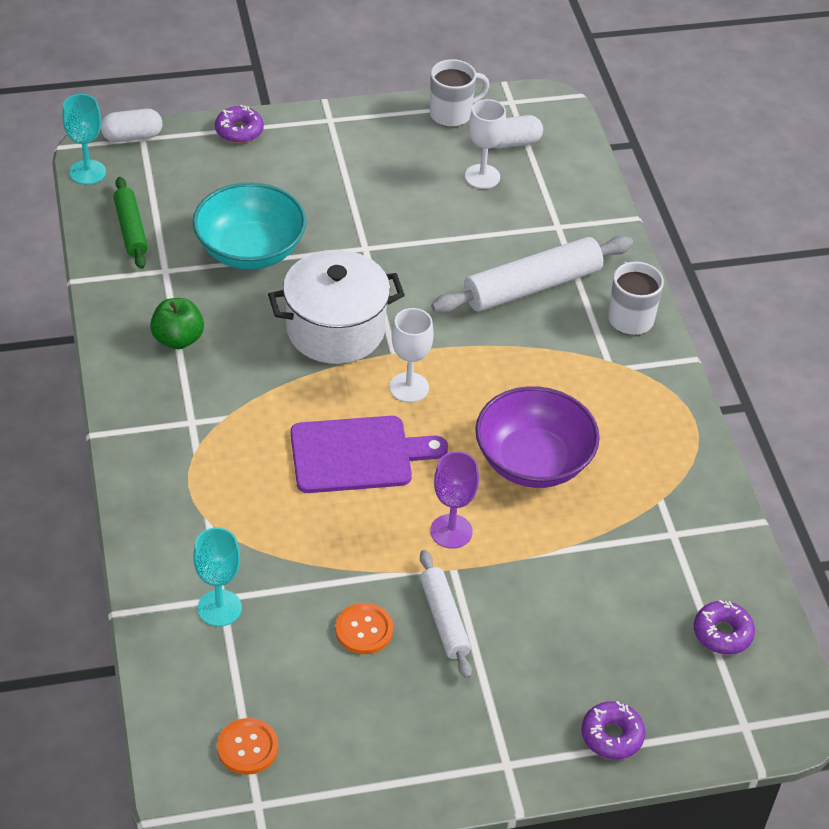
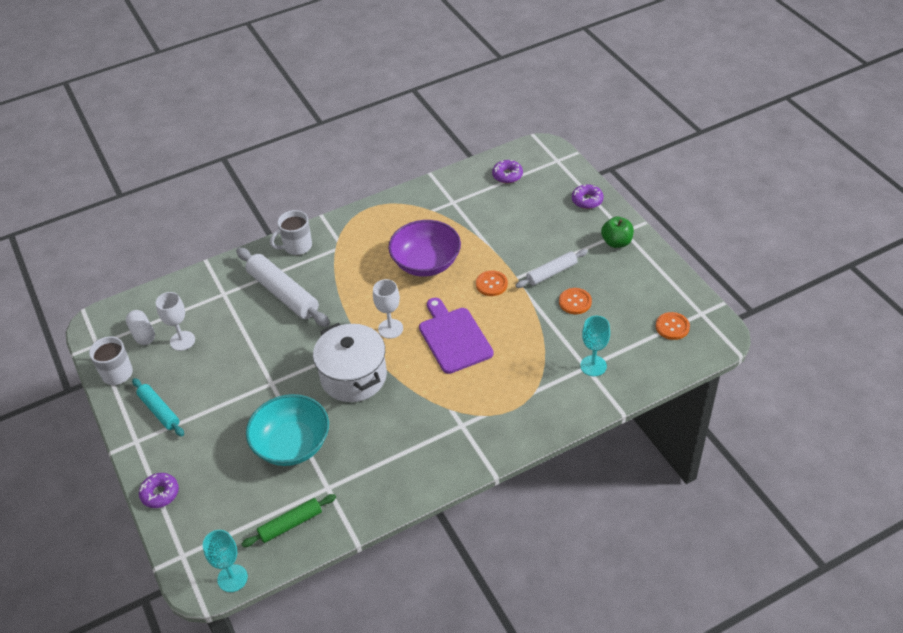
camera: 100 degrees left, 0 degrees up
(132, 136) = (181, 563): white capsule -> none
(178, 339) = (392, 457): green apple -> green apple (616, 242)
(368, 143) = (159, 411): none -> turquoise rolling pin
(451, 531) = (491, 284): purple goblet -> orange button

